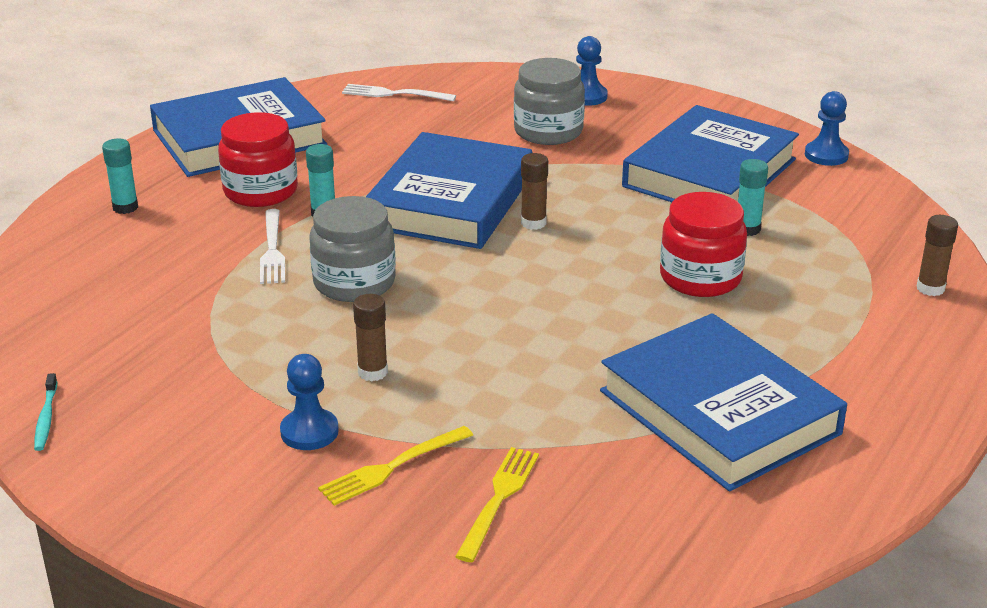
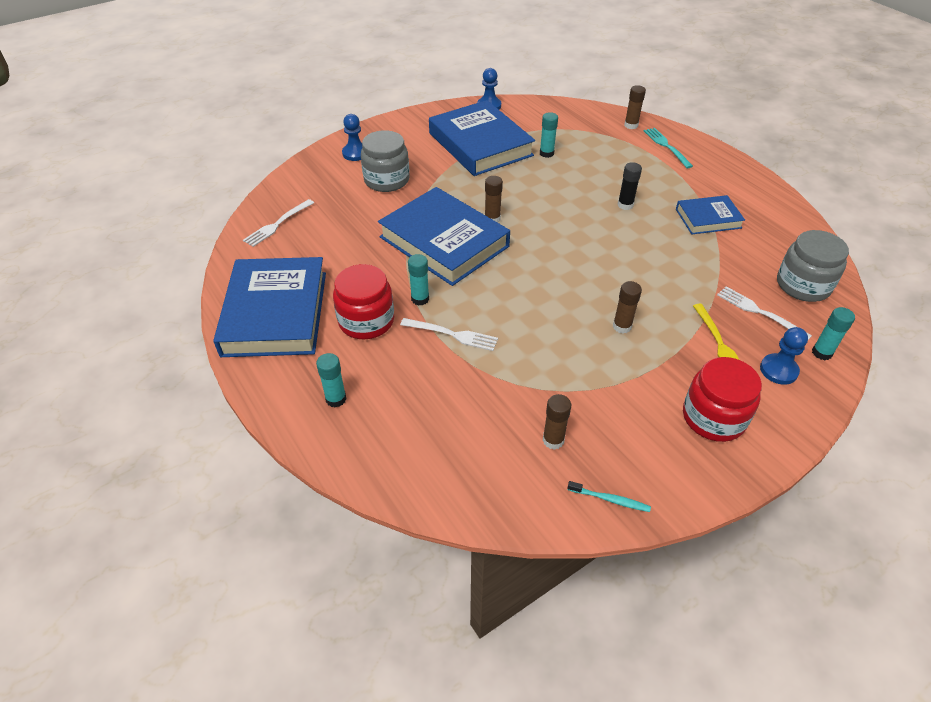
camera: 65 degrees left, 15 degrees up
(126, 358) = (553, 440): none -> brown glue stick
(309, 432) = (673, 369): blue pawn -> blue pawn (778, 370)
(354, 282) = (516, 308): grey jar -> grey jar (803, 285)
(439, 579) = (822, 353): none -> turquoise glue stick
(499, 499) = (759, 312): yellow fork -> white fork
(676, 324) = (625, 205): none -> black glue stick
(700, 278) = (585, 183): red jar -> red jar (713, 417)
(718, 412) = (708, 218): blue book -> blue book, size x0.53
(904, 335) = (666, 146): none -> turquoise fork

